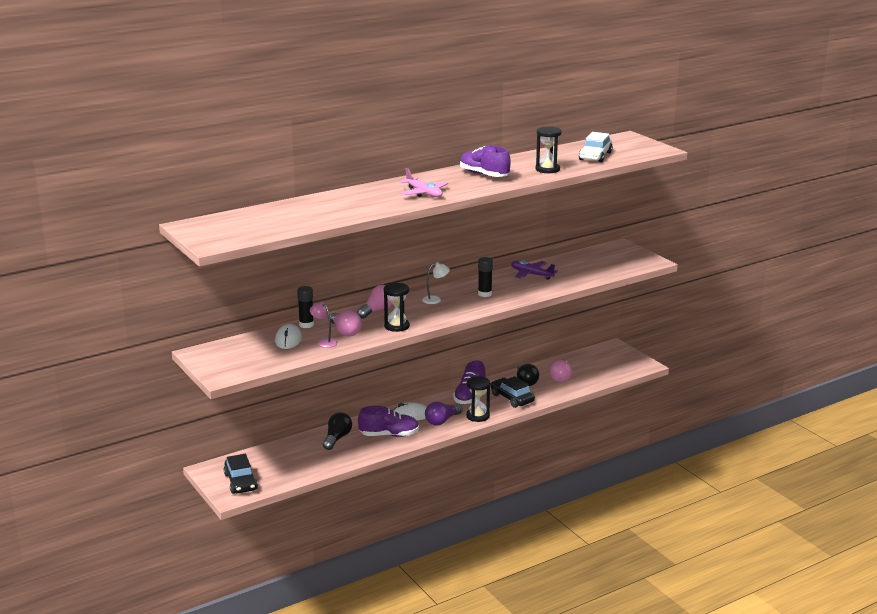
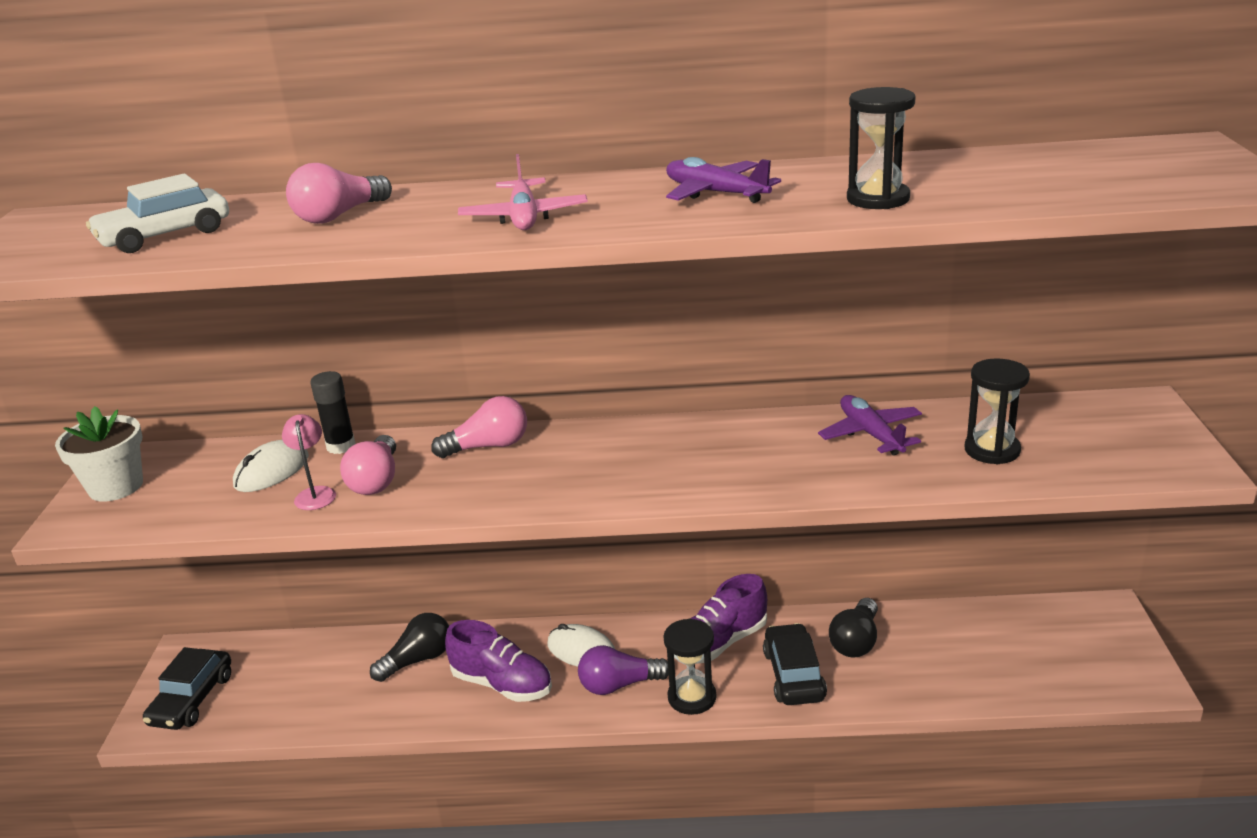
camera: 35 degrees right, 5 degrees up
(218, 361) = (116, 487): none -> white flower pot
(396, 326) = (473, 494): black hourglass -> black hourglass (992, 450)
(435, 299) = (617, 448): white lamp -> none
(484, 175) = (715, 193): purple shoe -> purple plane
(484, 294) = (724, 459): black glue stick -> none
(561, 377) = (934, 655): pink light bulb -> pink light bulb (339, 216)
(595, 156) = (1043, 181): white car -> white car (165, 235)

